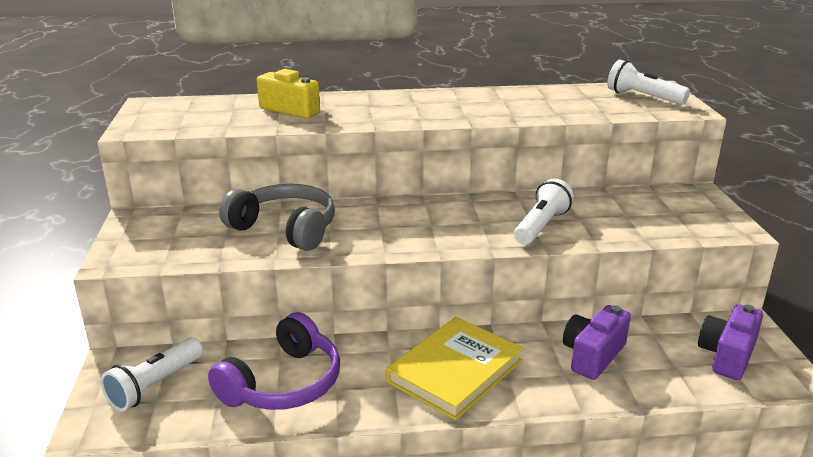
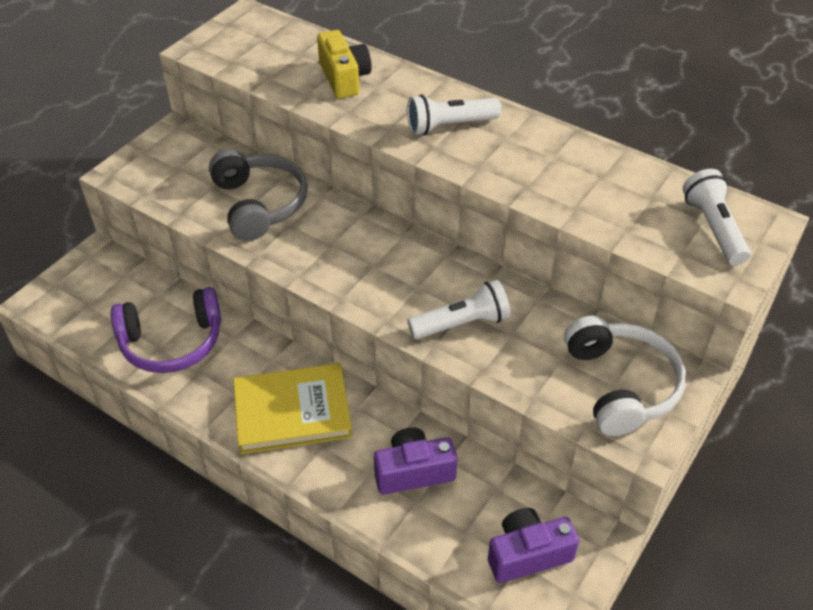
camera: 40 degrees right, 20 degrees up
(155, 386) = (99, 291): white flashlight -> white flashlight (449, 126)
(677, 211) = (621, 385): none -> white headphones

